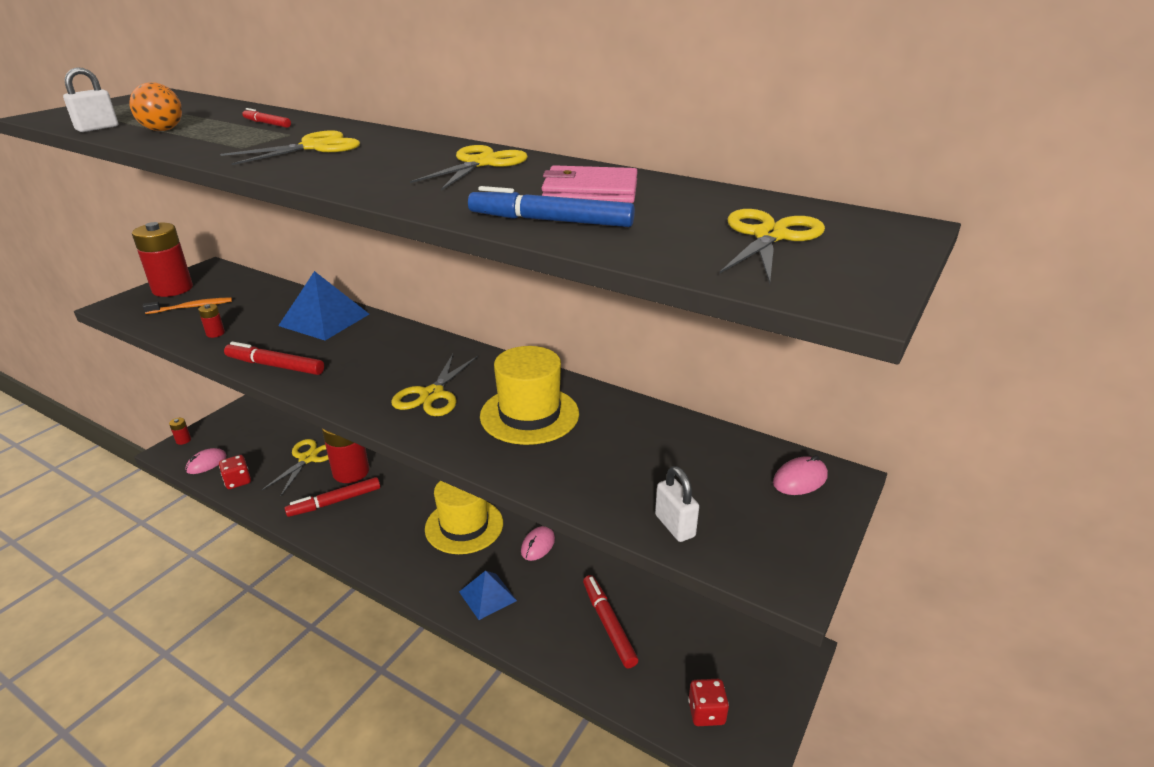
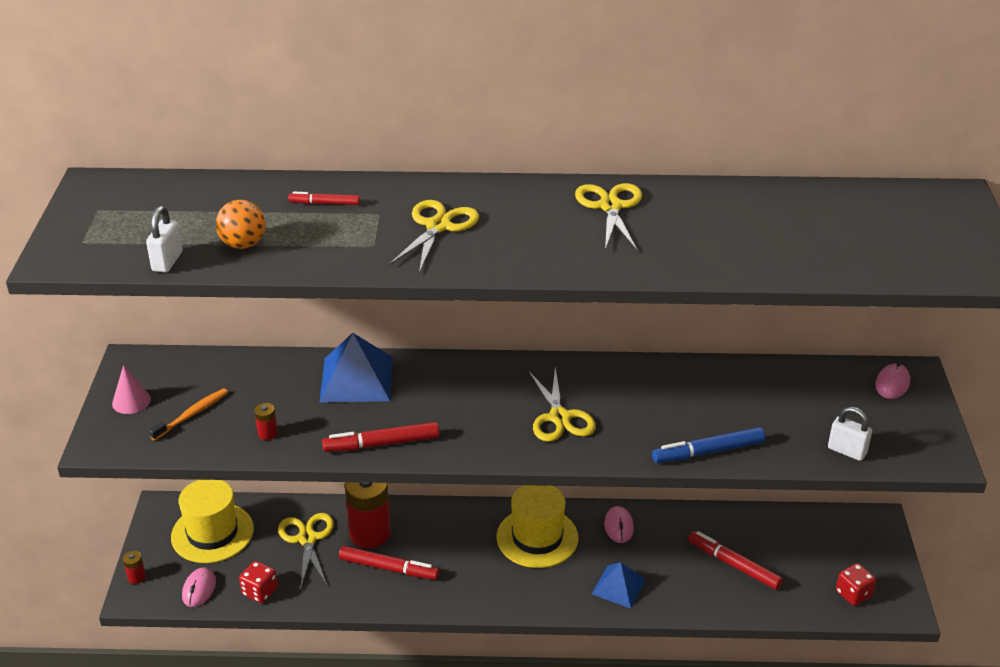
camera: 30 degrees left, 5 degrees up
(172, 289) = (131, 401): red battery -> pink cone
(335, 502) = (389, 568): red marker -> red marker turned 105 degrees counterclockwise
(529, 415) = (658, 405): yellow hat -> yellow hat (212, 533)
(550, 221) = (755, 259): blue marker -> blue marker (708, 452)
(590, 191) = (735, 216): pink wallet -> none
(769, 236) = (899, 230): yellow scissors -> none

